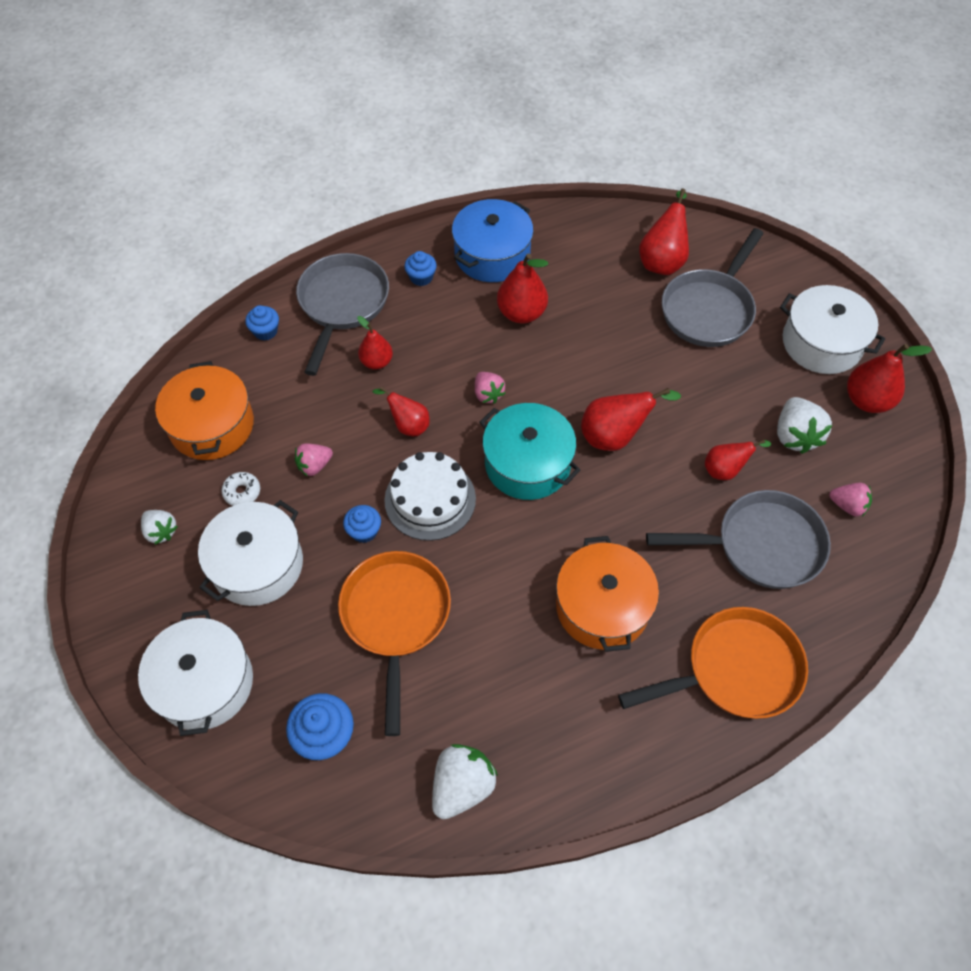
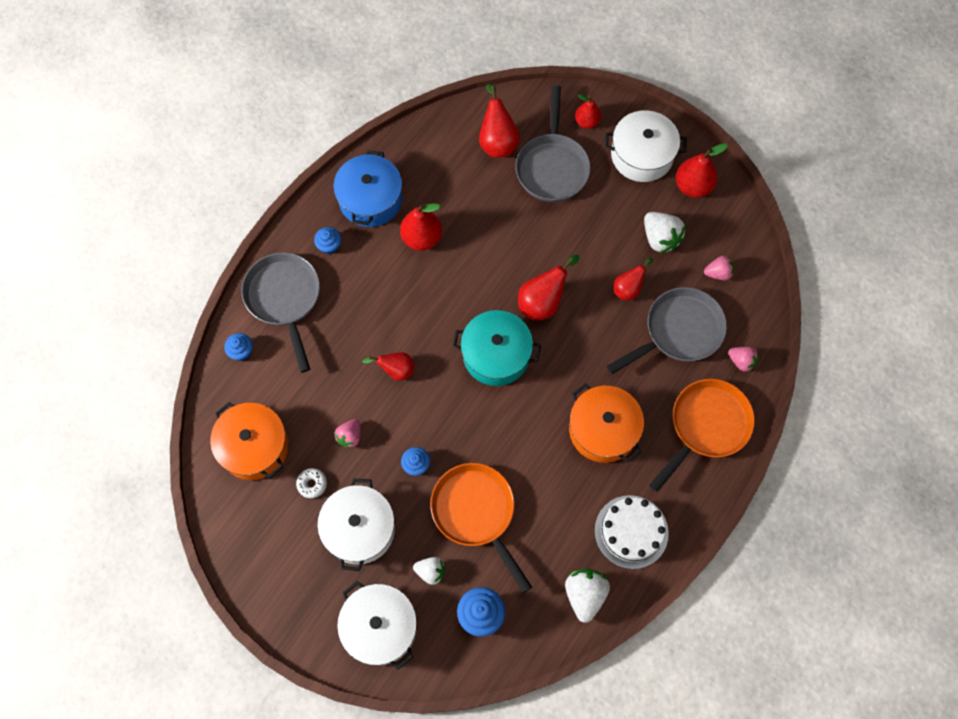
camera: 30 degrees left, 10 degrees up
(161, 531) = (275, 544): white strawberry -> white strawberry (430, 571)
(376, 362) = (341, 333): red pear -> red pear (587, 122)
(430, 499) = (446, 417): white cake -> white cake (631, 531)
(488, 394) = (437, 316): pink strawberry -> pink strawberry (741, 361)

